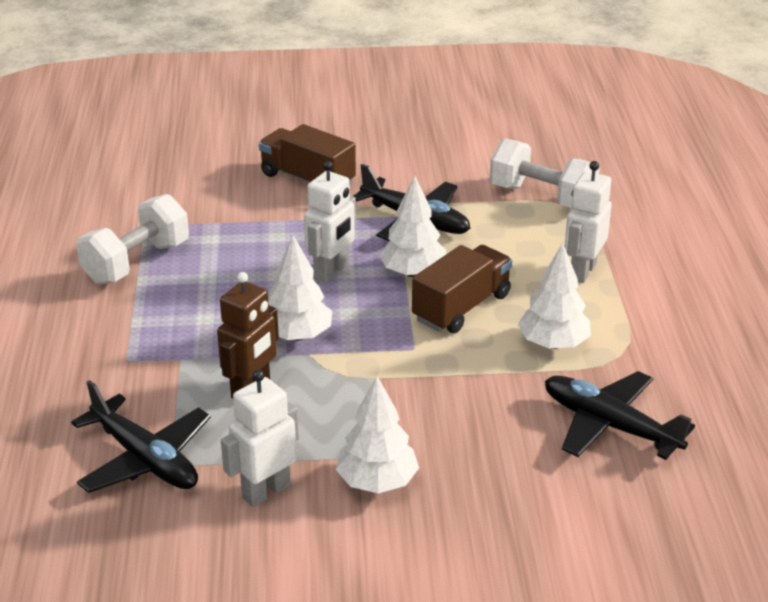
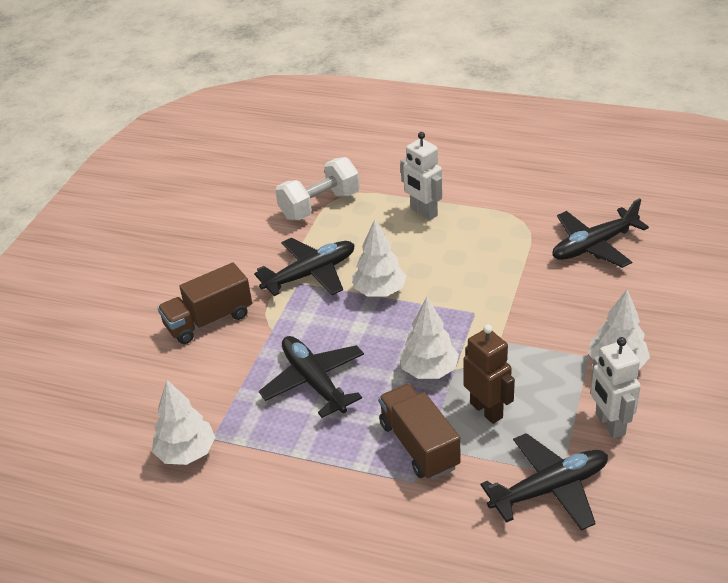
camera: 65 degrees left, 5 degrees up
(136, 262) = (269, 453): white dumbbell -> none
(246, 264) = (314, 382): none -> black plane
(331, 271) = (353, 334): white robot -> none
(461, 307) = (436, 278): brown truck -> brown truck (419, 445)
(553, 344) = (499, 246): white tree -> white tree (186, 453)

